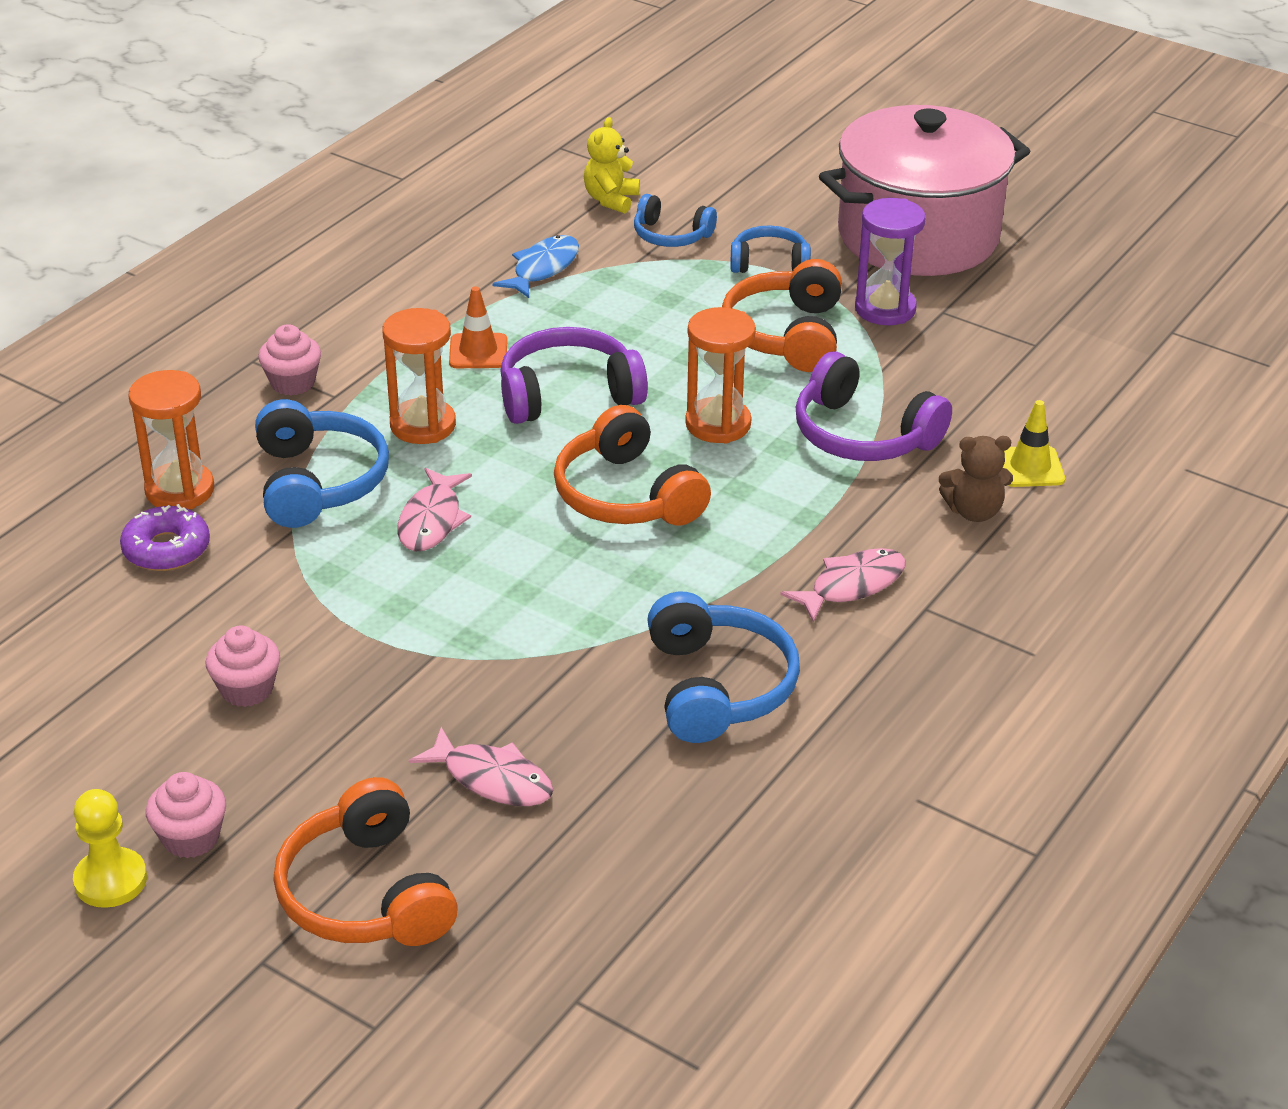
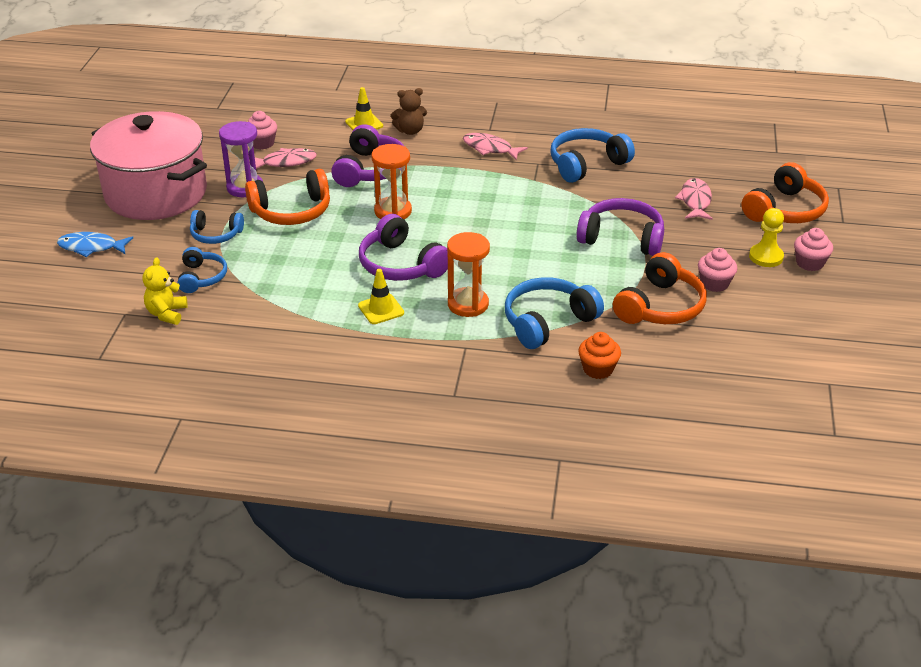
camera: 115 degrees left, 0 degrees up
(110, 880) = (853, 274): yellow pawn -> yellow pawn (766, 257)
(166, 549) = (648, 352): purple donut -> none
(180, 490) = (598, 369): orange hourglass -> orange cupcake
(292, 383) = (464, 369): pink cupcake -> pink cupcake (262, 143)
(432, 520) = (546, 273): pink fish -> pink fish (286, 162)
(455, 636) = (622, 238): none -> purple headphones
(478, 351) = (381, 309): orange traffic cone -> yellow traffic cone
(543, 268) = (271, 315): blue fish -> blue fish (91, 247)
(611, 200) = (167, 314): yellow teddy bear -> yellow teddy bear turned 105 degrees clockwise
(626, 495) = (475, 222): orange headphones -> orange headphones (660, 307)
(769, 263) = (216, 235): blue headphones -> blue headphones turned 60 degrees counterclockwise
(974, 511) = (410, 131): brown teddy bear -> brown teddy bear turned 105 degrees clockwise

